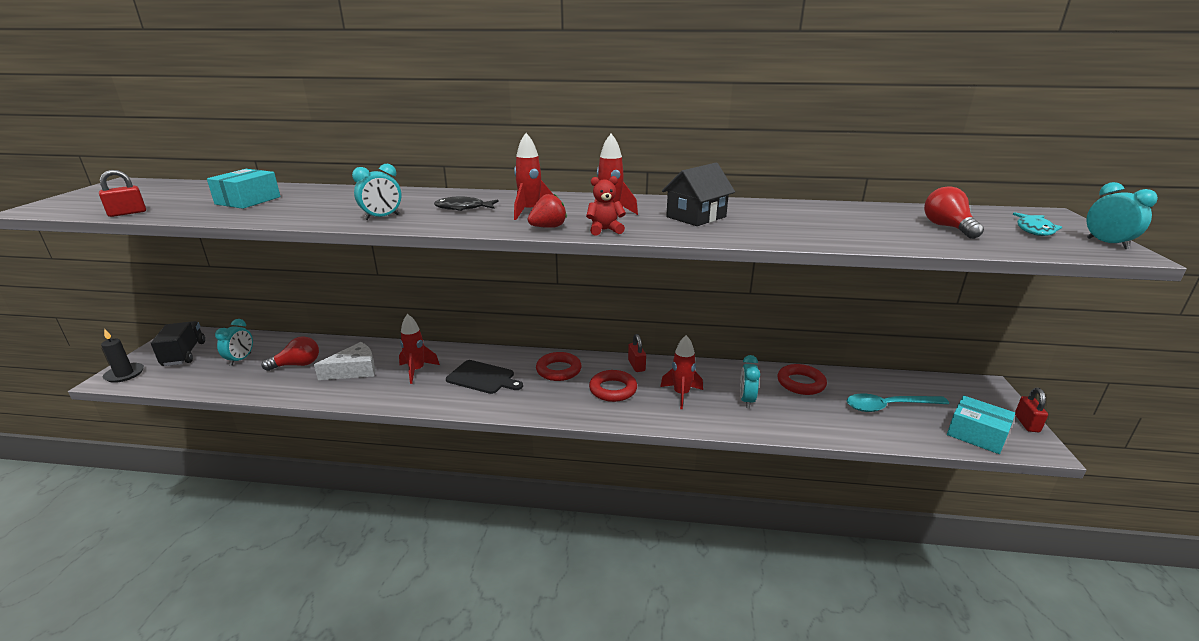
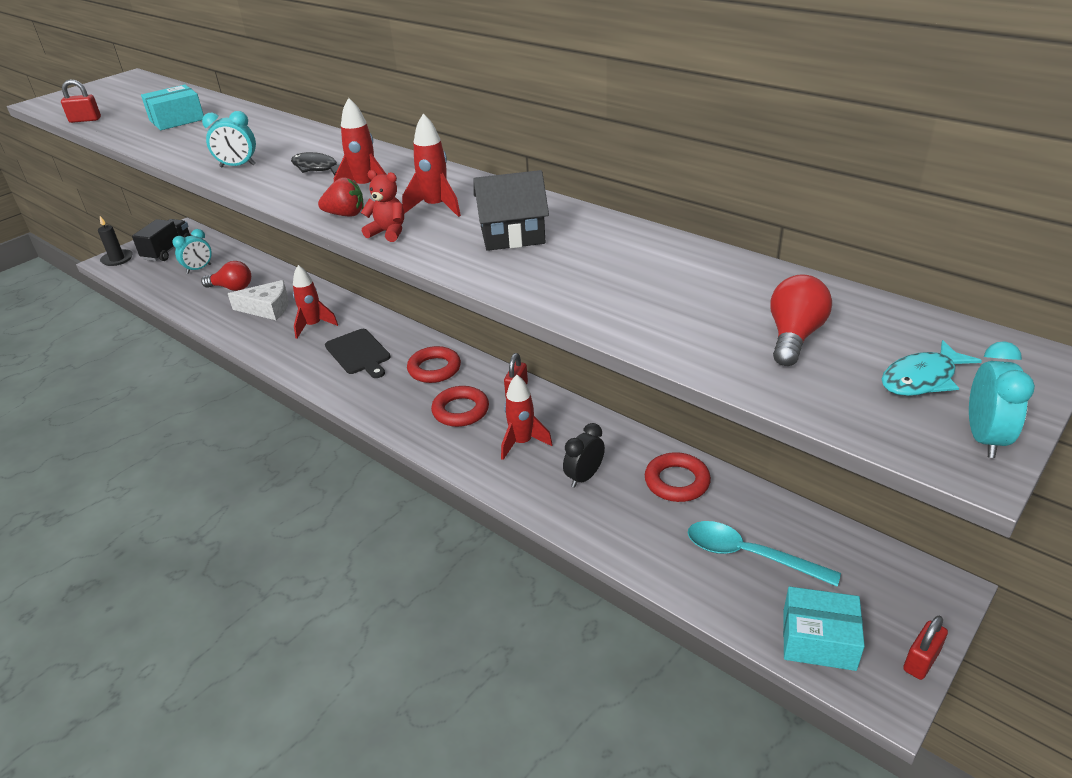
camera: 35 degrees right, 10 degrees up
(746, 400) = (584, 477): turquoise clock -> black clock
(976, 434) = (818, 640): turquoise box -> turquoise box turned 60 degrees counterclockwise

